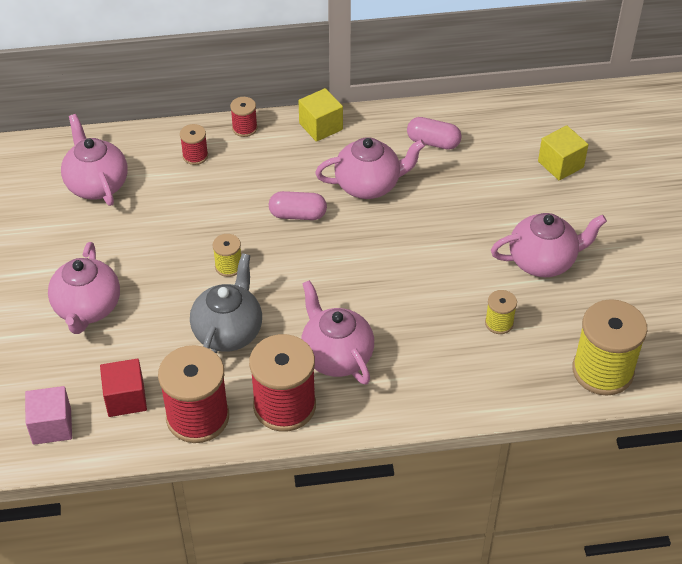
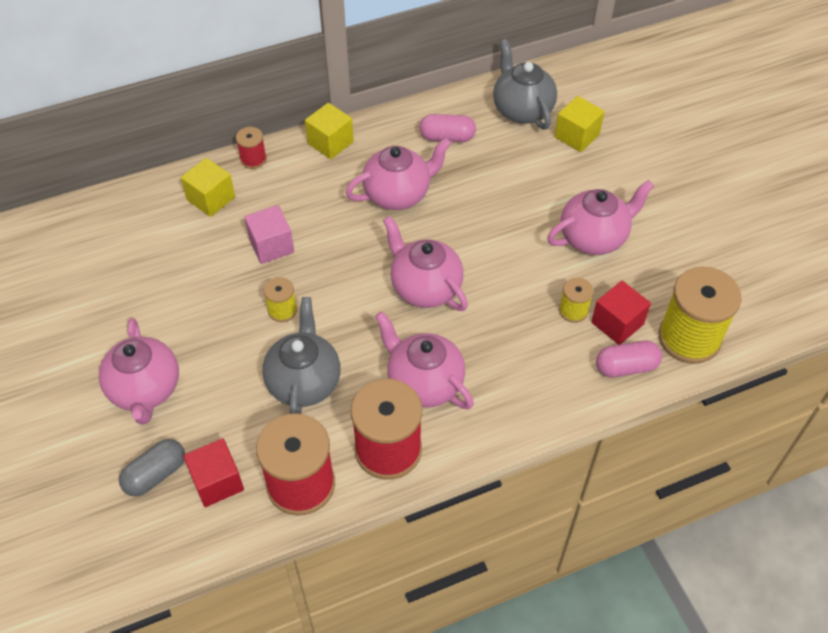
camera: 15 degrees left, 5 degrees up
(52, 426) = (145, 533): pink cube -> pink cube (271, 245)
(75, 380) = (155, 474): none -> grey capsule
(96, 184) = (115, 250): pink teapot -> pink teapot (424, 287)
(195, 156) = (211, 198): red spool -> yellow cube
(298, 215) = (336, 240): pink capsule -> pink capsule (626, 367)
(515, 130) = (521, 109): none -> grey teapot
(537, 343) = (617, 323): none -> red cube

